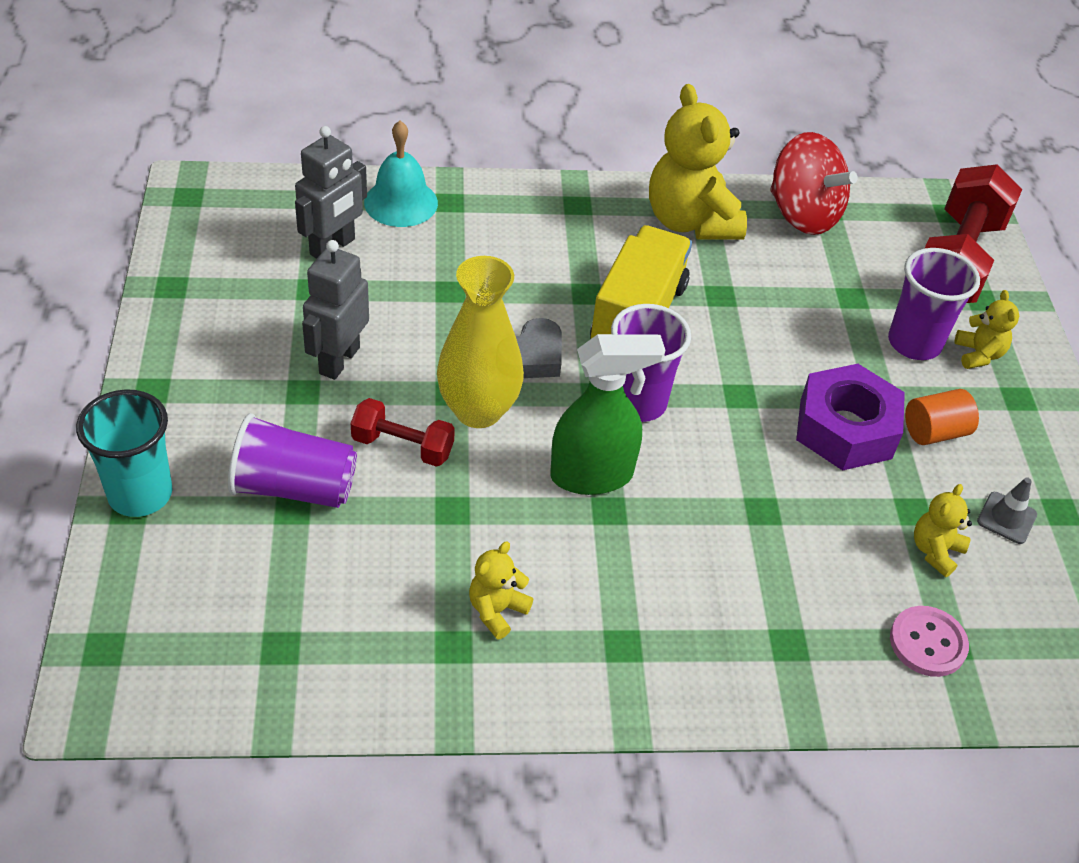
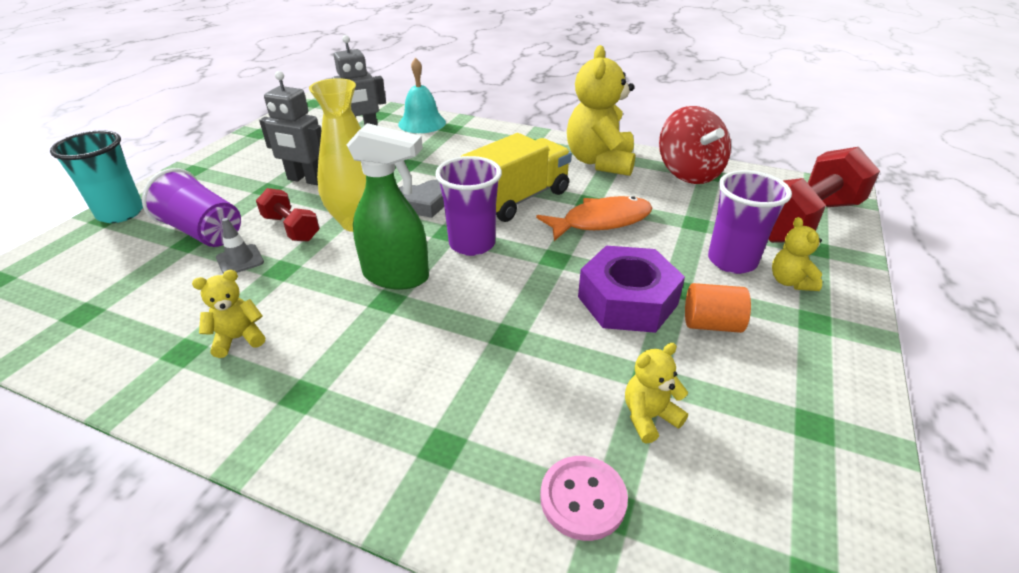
camera: 30 degrees right, 10 degrees down
(339, 360) = (305, 180): grey robot -> grey robot turned 120 degrees counterclockwise
(753, 325) = (601, 221): none -> orange fish
(978, 354) = (790, 282): yellow teddy bear -> yellow teddy bear turned 150 degrees clockwise
(1006, 518) = (746, 412): grey traffic cone -> grey traffic cone (240, 260)

